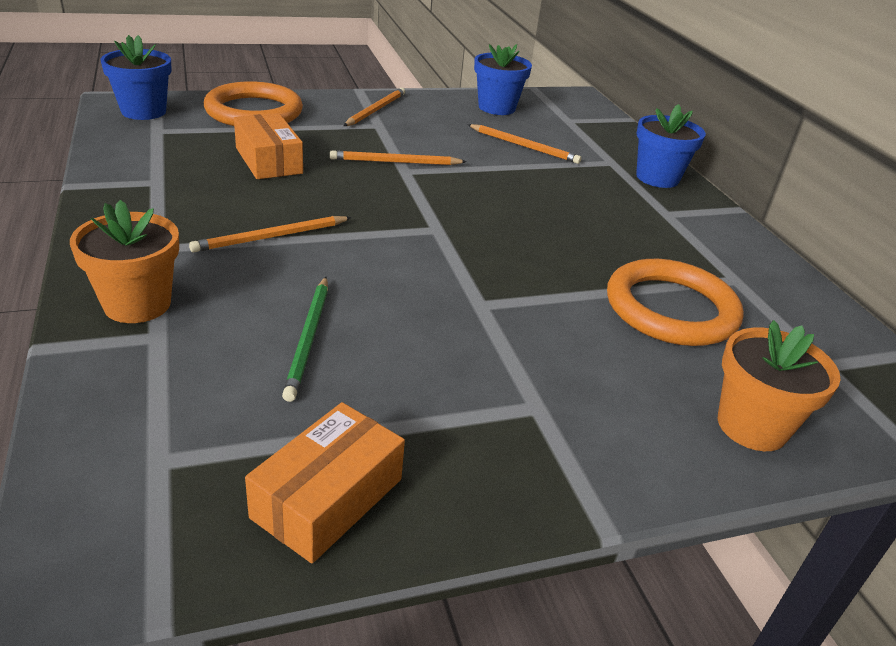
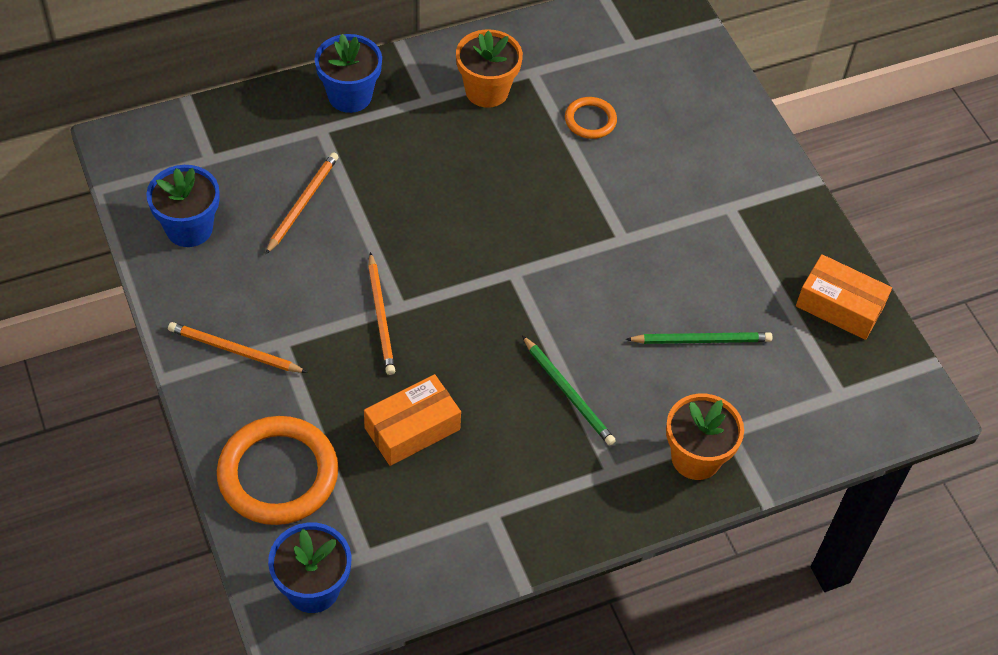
camera: 95 degrees left, 20 degrees up
(271, 237) = (568, 393): orange pencil -> green pencil
(671, 309) = (590, 120): orange ring -> orange ring, size x0.51
(752, 426) = (711, 99): orange flower pot -> orange flower pot (487, 91)

